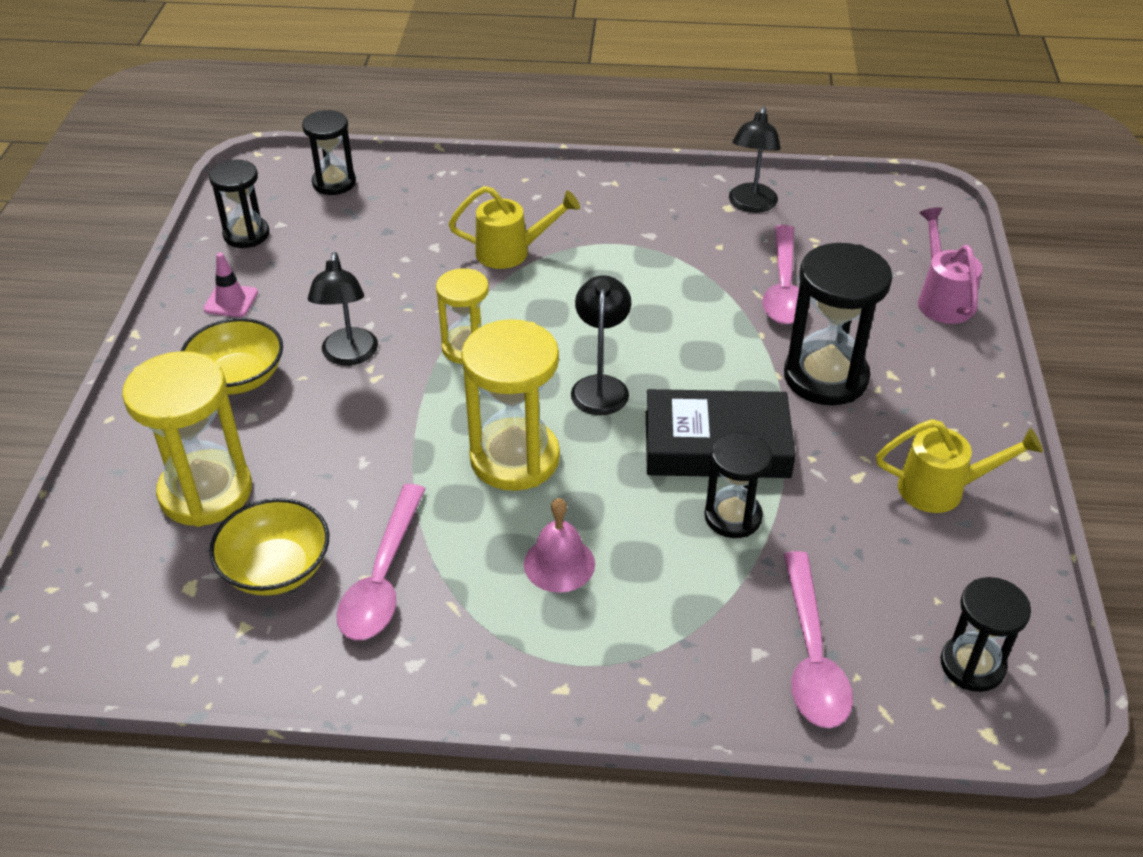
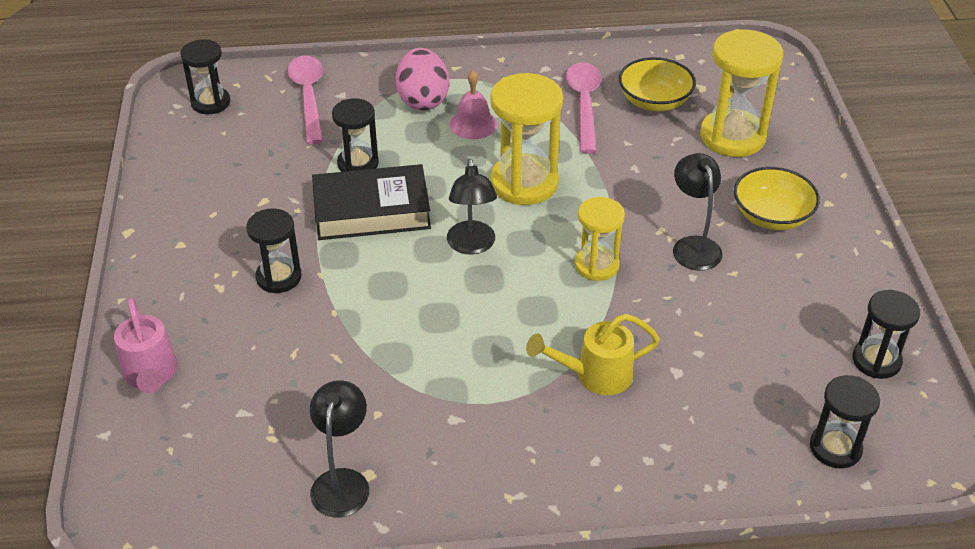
camera: 170 degrees right, 0 degrees up
(231, 301) = (832, 284): pink traffic cone -> none
(627, 621) = (423, 100): none -> pink egg
(783, 287) = (310, 368): pink spoon -> none
(825, 377) = (279, 277): black hourglass -> black hourglass, size x0.61
(942, 489) = (201, 199): yellow watering can -> none

